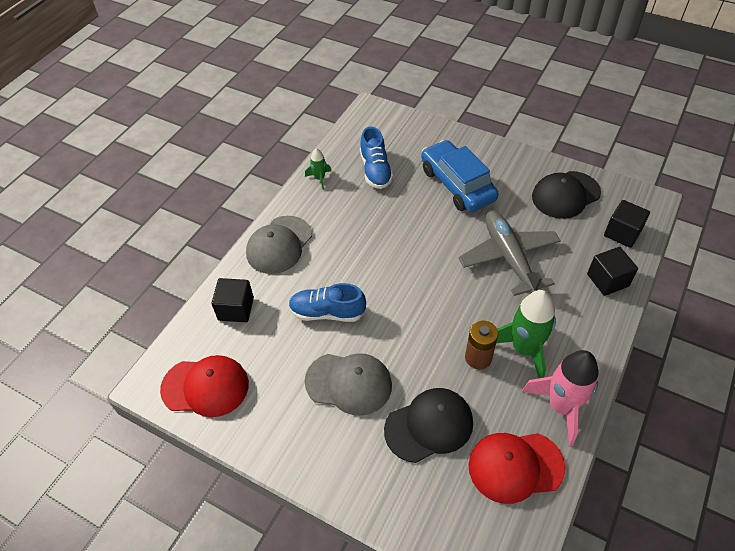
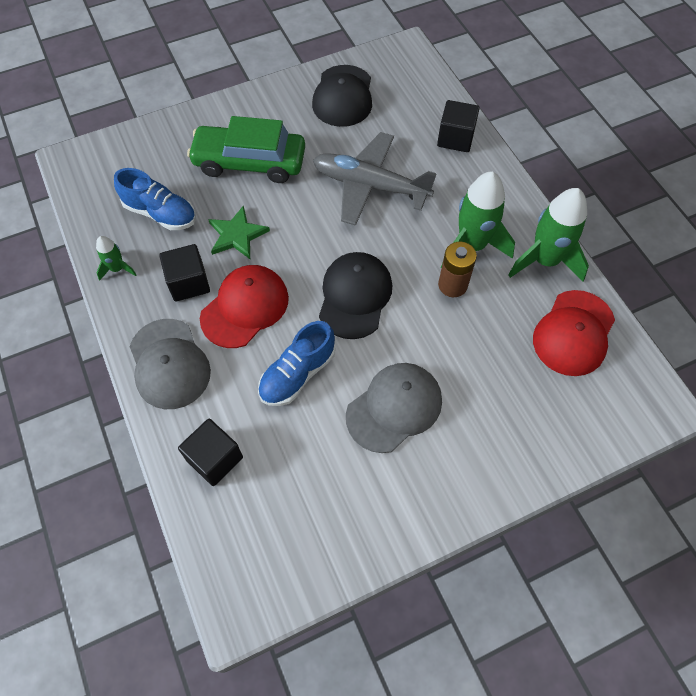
camera: 55 degrees left, 10 degrees up
(205, 387) = (288, 549): red cap -> red cap (245, 307)
(397, 215) = (237, 235): none -> green star
(429, 426) = (489, 371): black cap -> black cap (355, 296)
(457, 184) = (249, 162): blue car -> green car
(561, 406) = (545, 260): pink rocket -> green rocket
(622, 233) = (419, 92): black cube -> black cube (189, 283)

